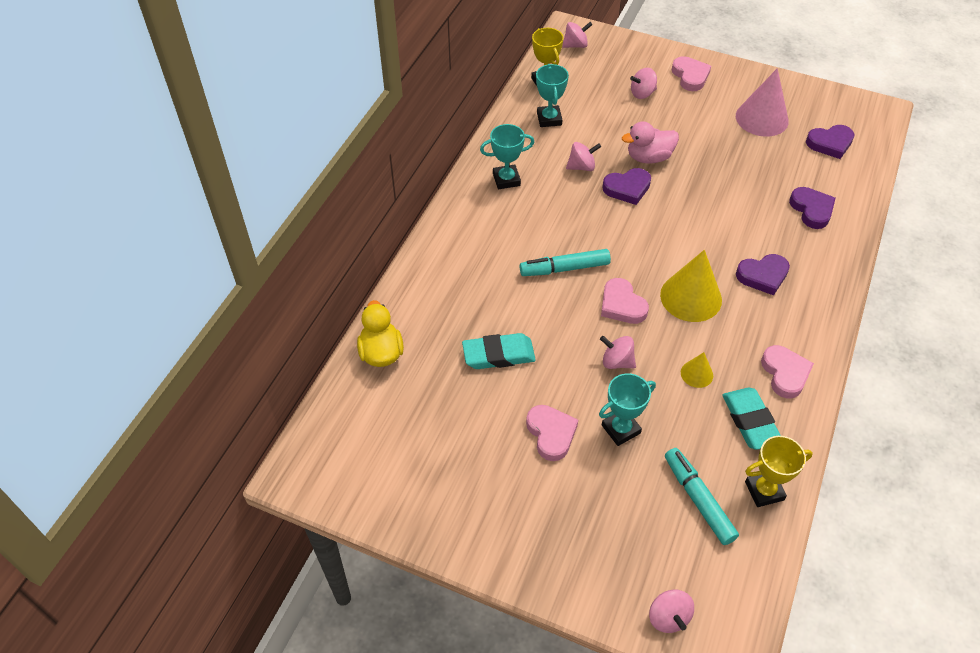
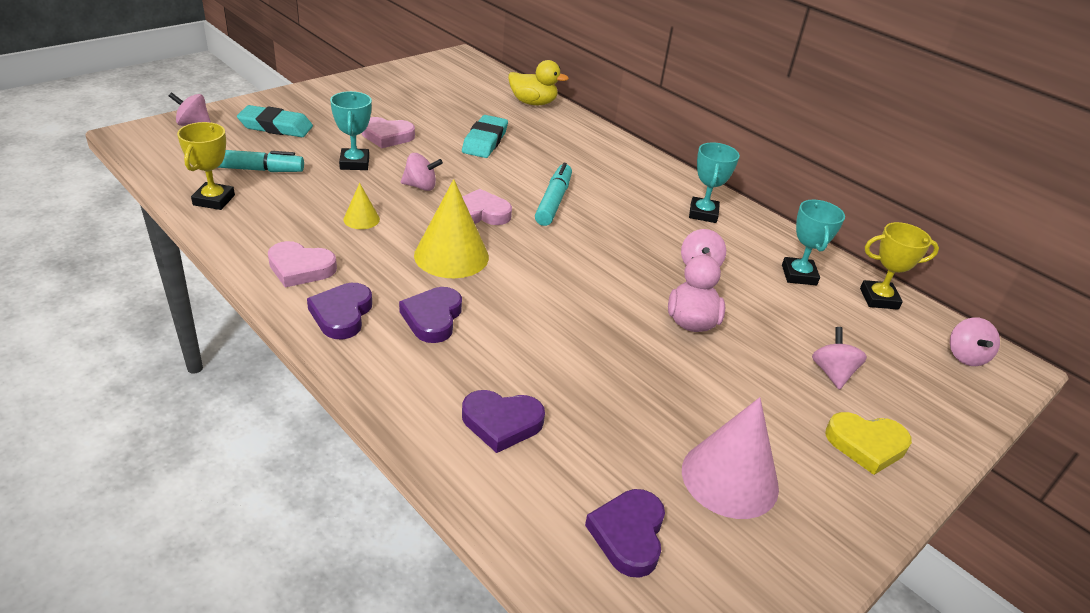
camera: 110 degrees right, 15 degrees down
(549, 119) = (799, 275): turquoise trophy -> turquoise trophy turned 75 degrees clockwise
(616, 361) = (420, 186): pink spinning top -> pink spinning top turned 45 degrees clockwise
(627, 188) = (644, 282): purple heart -> purple heart (342, 314)
(690, 76) = (866, 445): pink heart -> yellow heart
(750, 421) = (280, 224): turquoise eraser -> turquoise eraser (276, 127)

